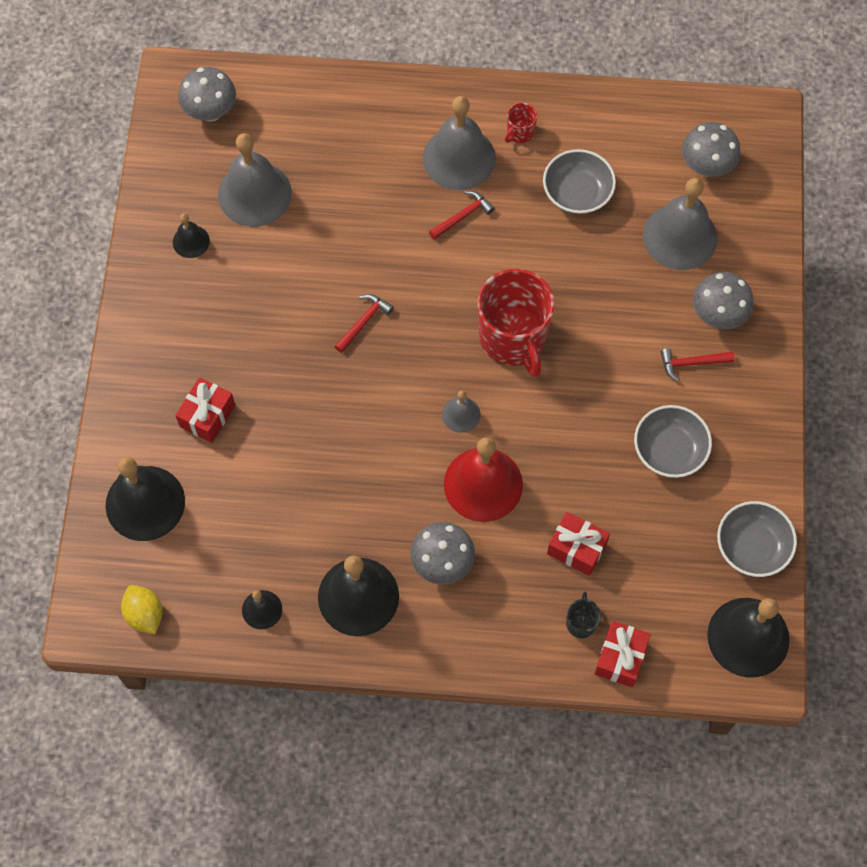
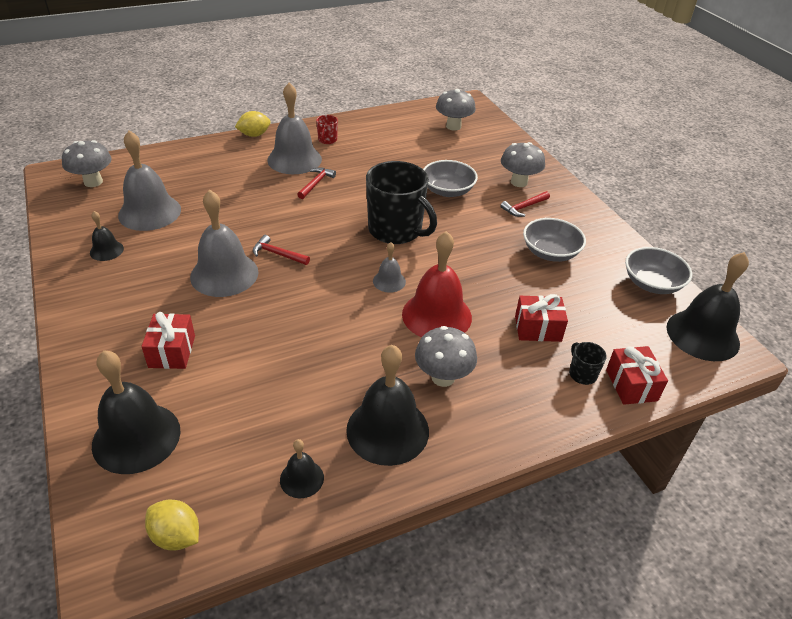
camera: 30 degrees left, 25 degrees down
(364, 322) = (278, 254): red hammer -> red hammer turned 75 degrees counterclockwise
(432, 86) = (254, 135): none -> yellow lemon
(513, 338) = (396, 230): red mug -> black mug
(577, 193) = (384, 155): grey bowl -> grey bowl (447, 190)
(680, 236) = (464, 156): grey bell -> grey bell (224, 274)

